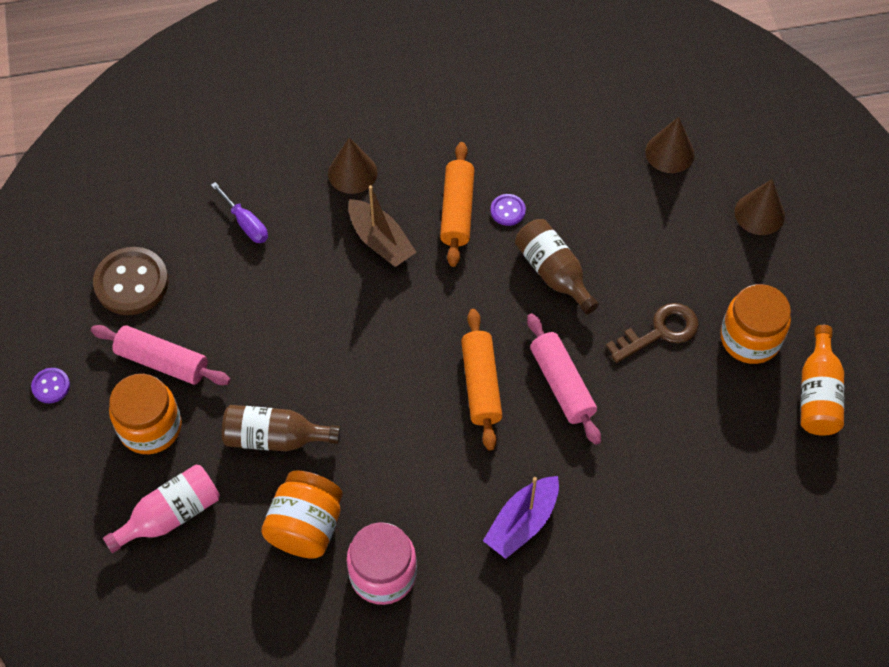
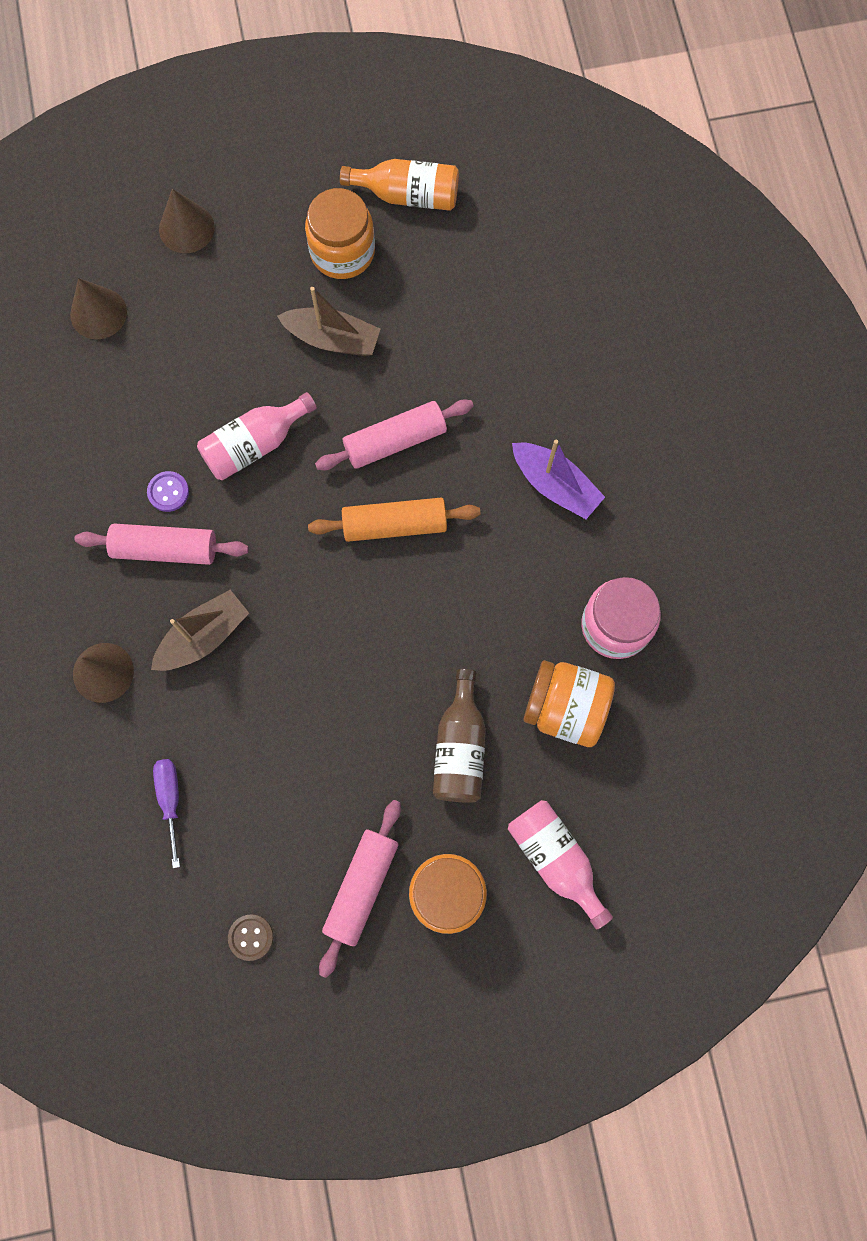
camera: 90 degrees left, 15 degrees up
(51, 386) = (393, 1023): purple button -> none
(131, 283) = (251, 937): brown button -> brown button, size x0.49
(246, 223) = (170, 800): purple screwdriver -> purple screwdriver turned 60 degrees counterclockwise
(457, 210) = (165, 549): orange rolling pin -> pink rolling pin
(553, 273) = (255, 444): brown bottle -> pink bottle
(660, 331) = (332, 339): brown key -> brown boat

